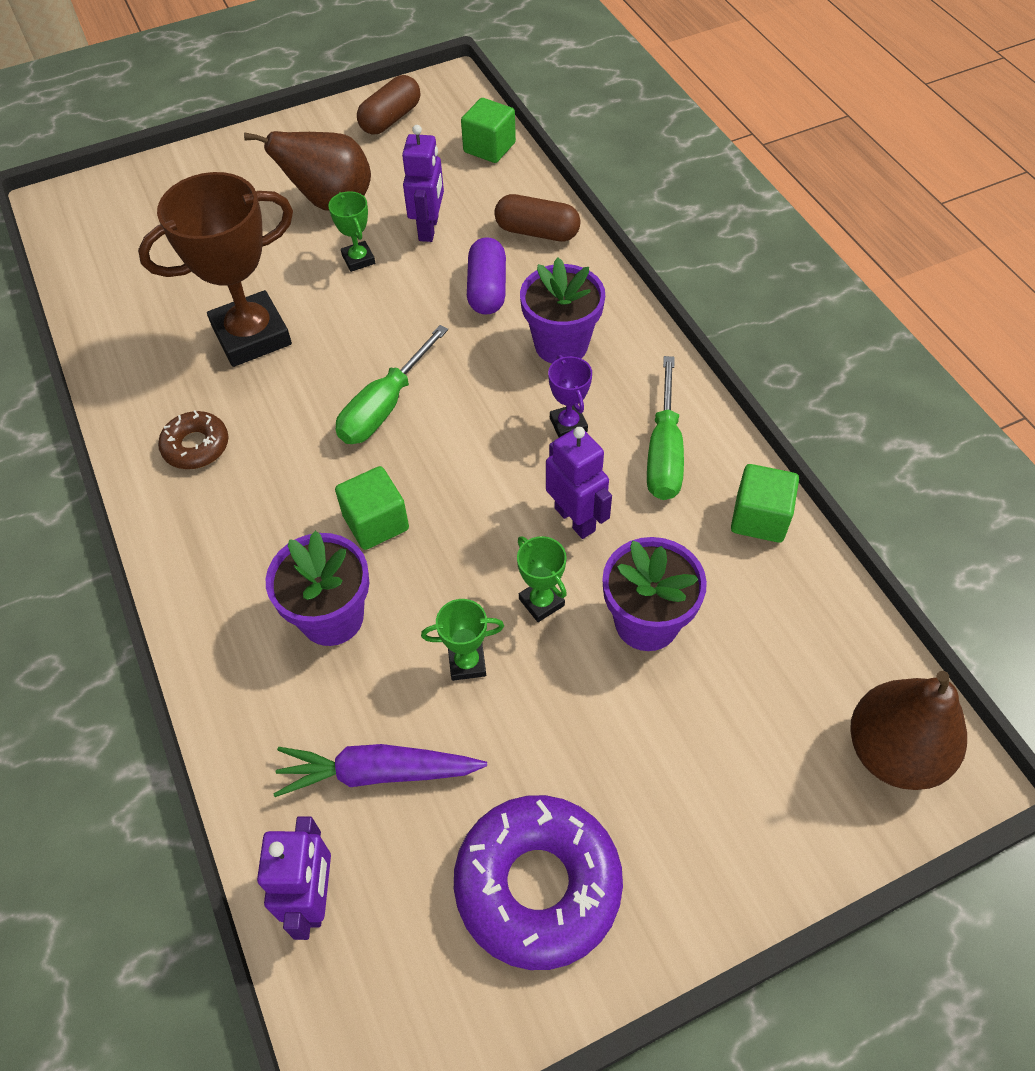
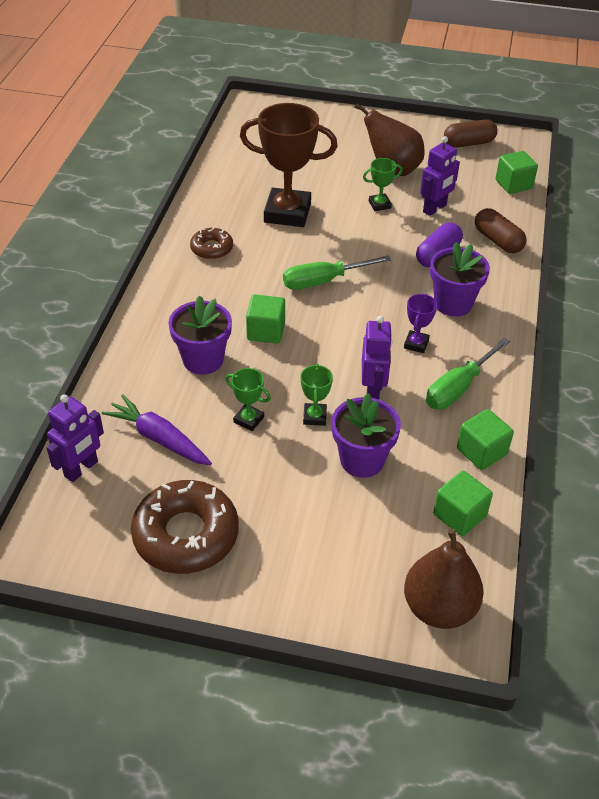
camera: 35 degrees right, 10 degrees down
(358, 259) = (379, 205): green trophy -> green trophy turned 60 degrees clockwise
(538, 885) = (186, 535): purple donut -> brown donut
(809, 616) = (459, 515): none -> green cube

